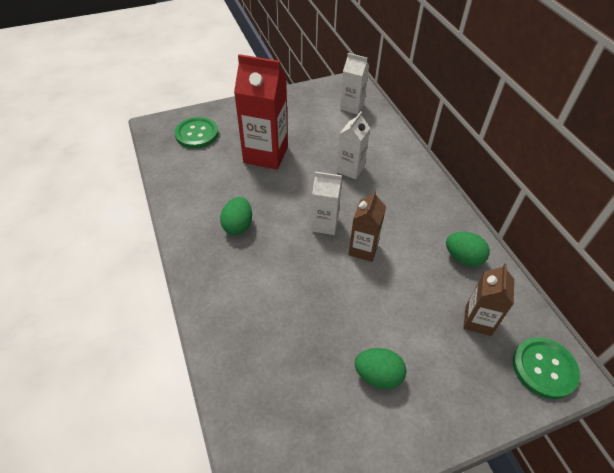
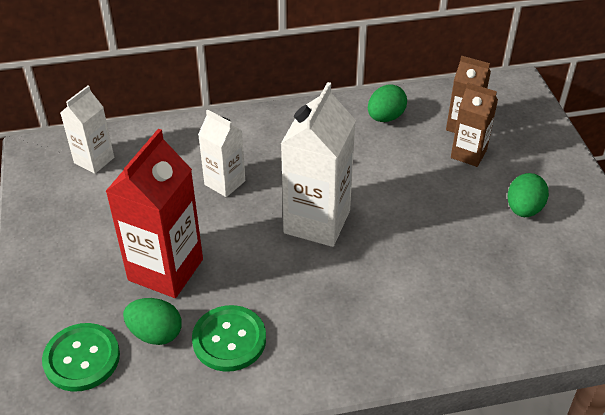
camera: 80 degrees left, 5 degrees down
(238, 225) = (302, 312): green egg -> green egg (155, 333)
(325, 224) = (317, 222): white carton -> white carton, size x1.71
(363, 249) = (362, 193): brown carton -> brown carton (468, 154)
(544, 368) = (513, 98): green button -> green button (229, 339)

